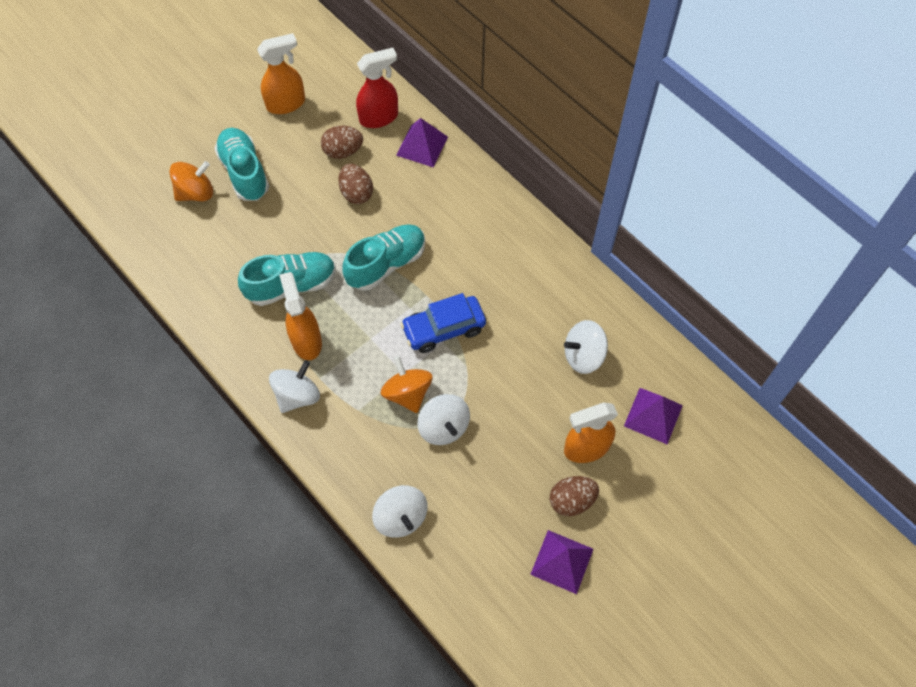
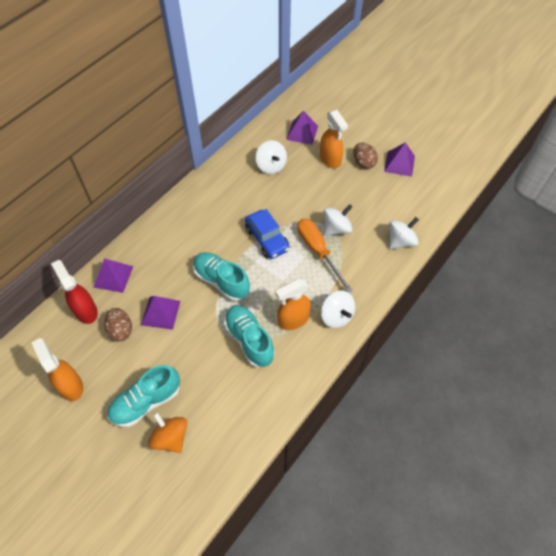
camera: 100 degrees left, 5 degrees down
(297, 395) = (336, 316): white spinning top -> white spinning top turned 150 degrees counterclockwise
(356, 193) = (161, 312): brown egg -> purple pyramid
(407, 393) = (318, 251): orange spinning top -> orange screwdriver

